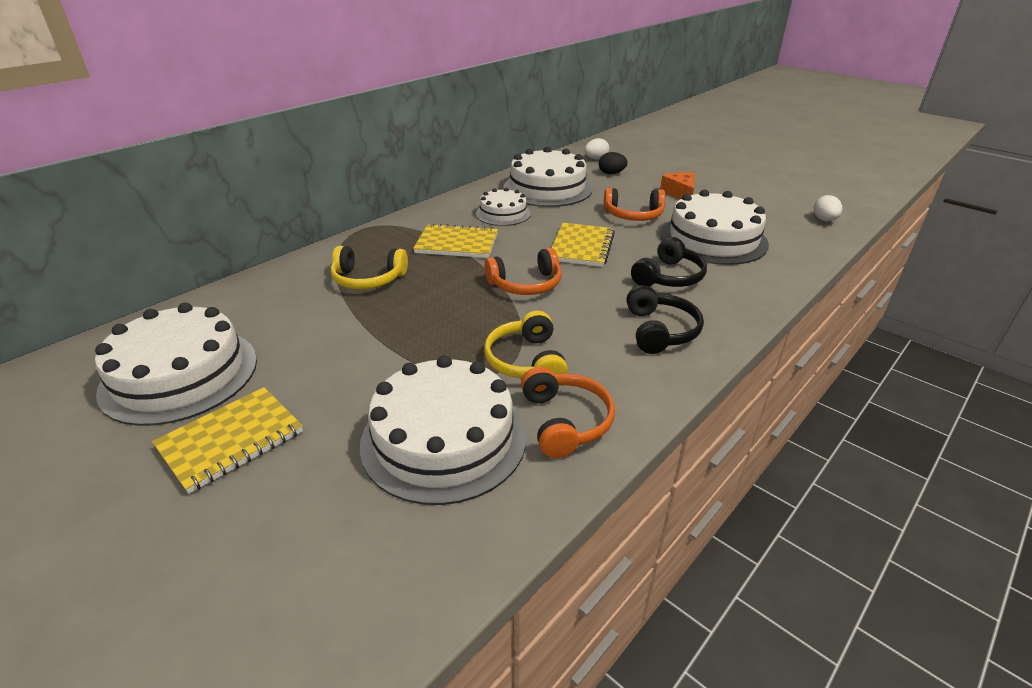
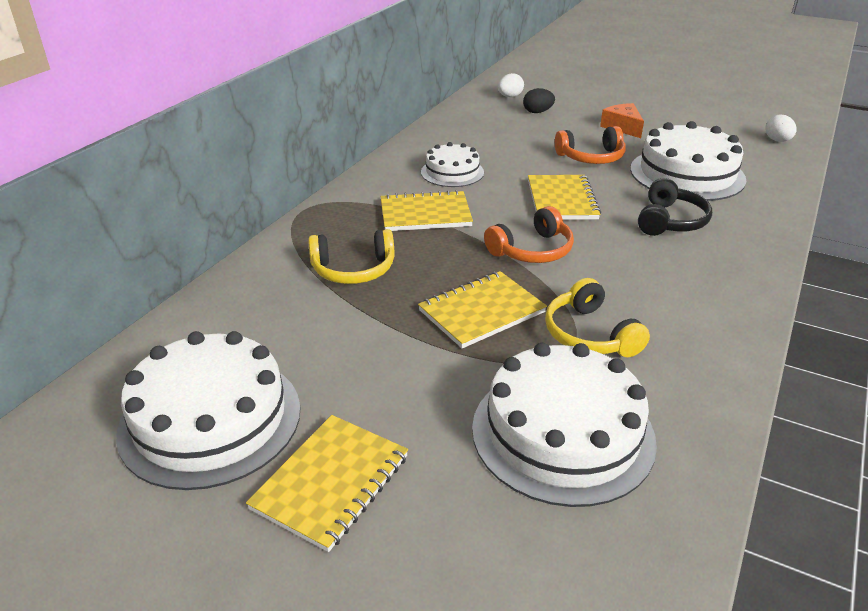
camera: 15 degrees left, 0 degrees up
(447, 327) = (481, 311): none -> yellow notebook
(547, 188) = (481, 137): white cake -> none
(565, 421) = (670, 391): orange headphones -> none
(659, 331) = (698, 280): black headphones -> none

